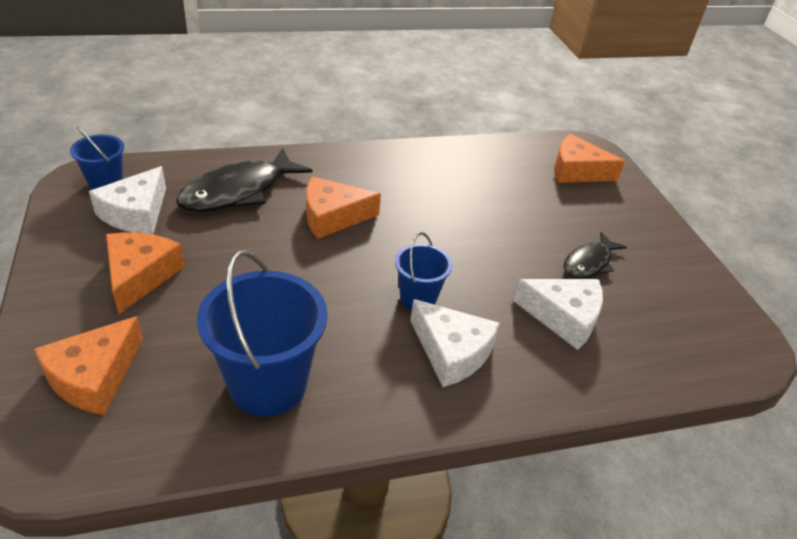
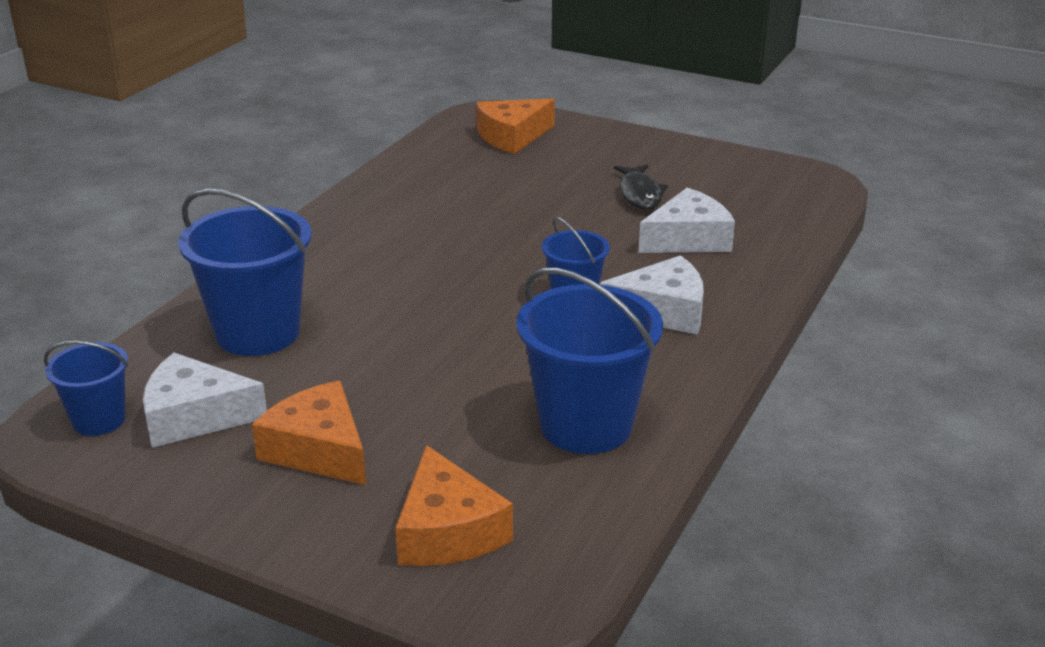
camera: 45 degrees left, 10 degrees down
(136, 213) = (195, 416): white cheese -> white cheese turned 120 degrees clockwise
(238, 191) = (258, 333): black fish -> blue bucket
(333, 217) = (389, 293): orange cheese -> none

